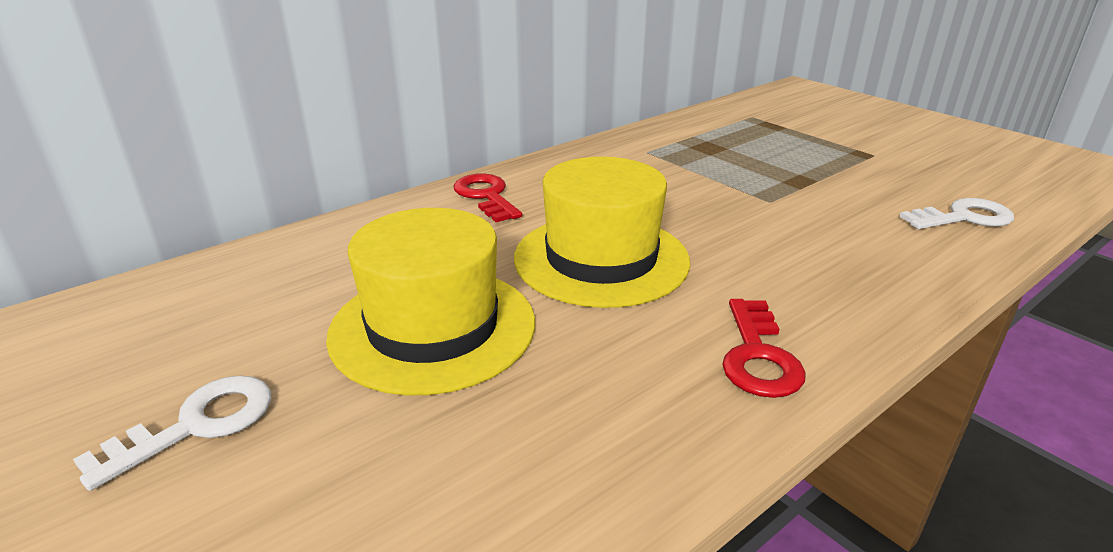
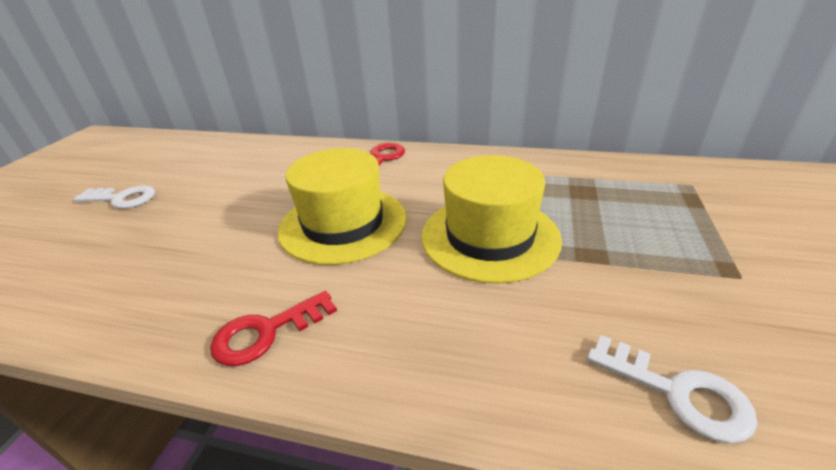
camera: 55 degrees right, 5 degrees up
(433, 327) = (225, 210): yellow hat -> yellow hat (489, 236)

